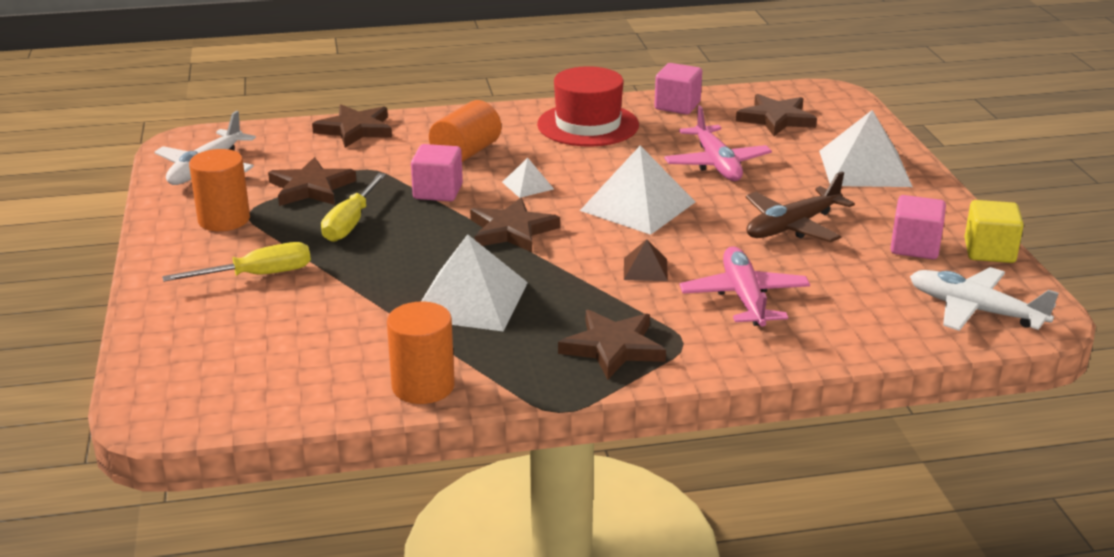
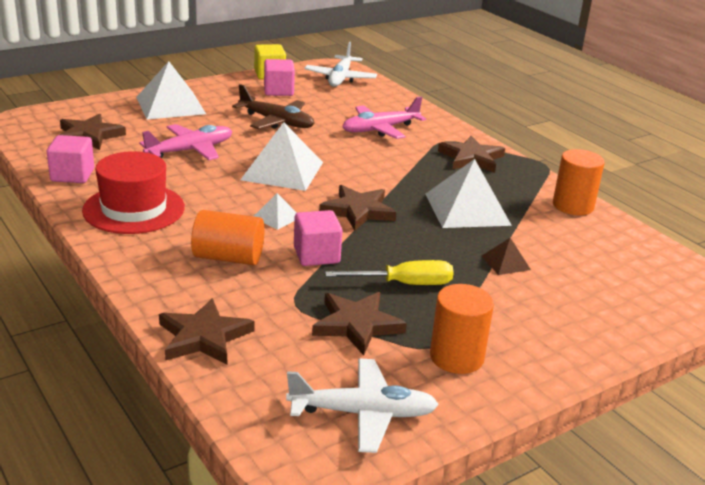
camera: 115 degrees left, 0 degrees up
(257, 275) = (524, 305): yellow screwdriver -> none
(645, 269) = (372, 159): brown pyramid -> brown pyramid (505, 262)

